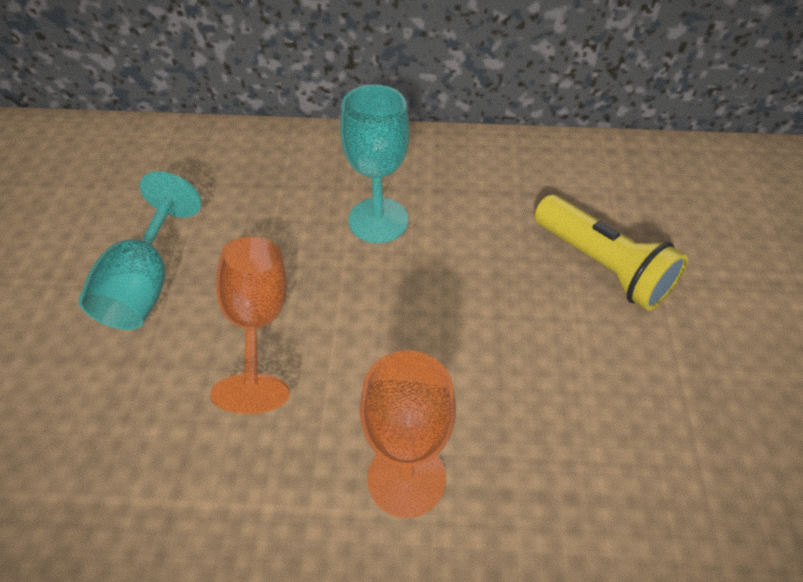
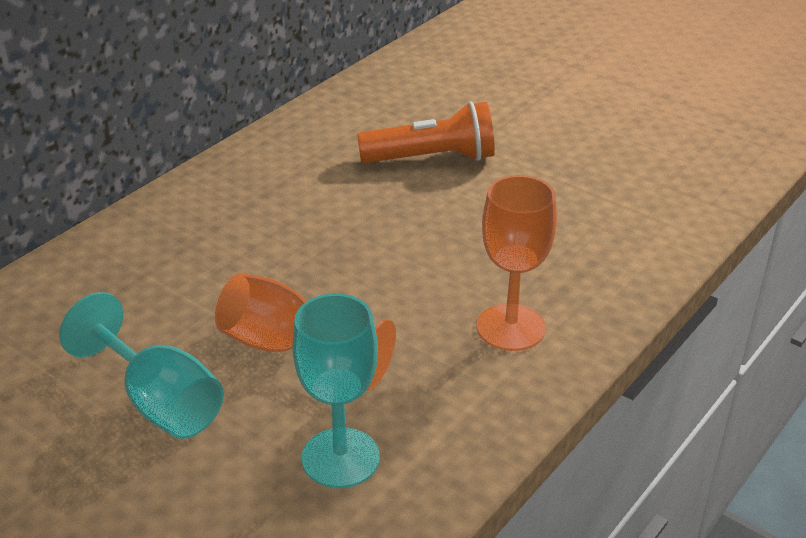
camera: 55 degrees left, 15 degrees down
(378, 220) = (258, 238): turquoise goblet -> turquoise goblet (340, 458)
(602, 266) = (432, 158): yellow flashlight -> orange flashlight

